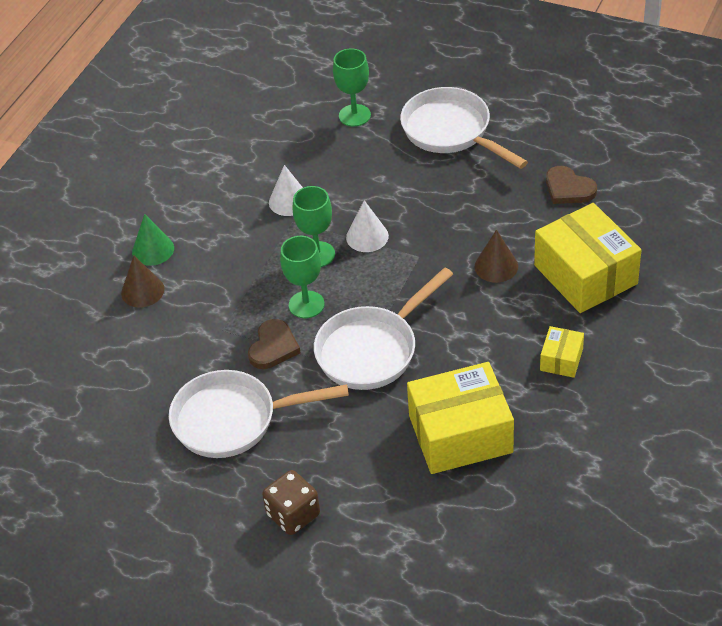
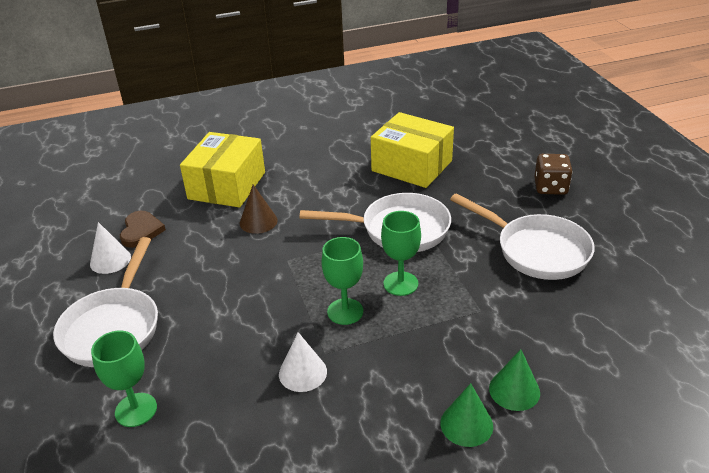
camera: 135 degrees left, 10 degrees down
(142, 291) = (514, 390): brown cone -> green cone
(273, 347) = (458, 273): brown heart -> none
(367, 236) = (295, 297): white cone -> white cone (110, 260)
(561, 359) = (311, 162): yellow box -> none

